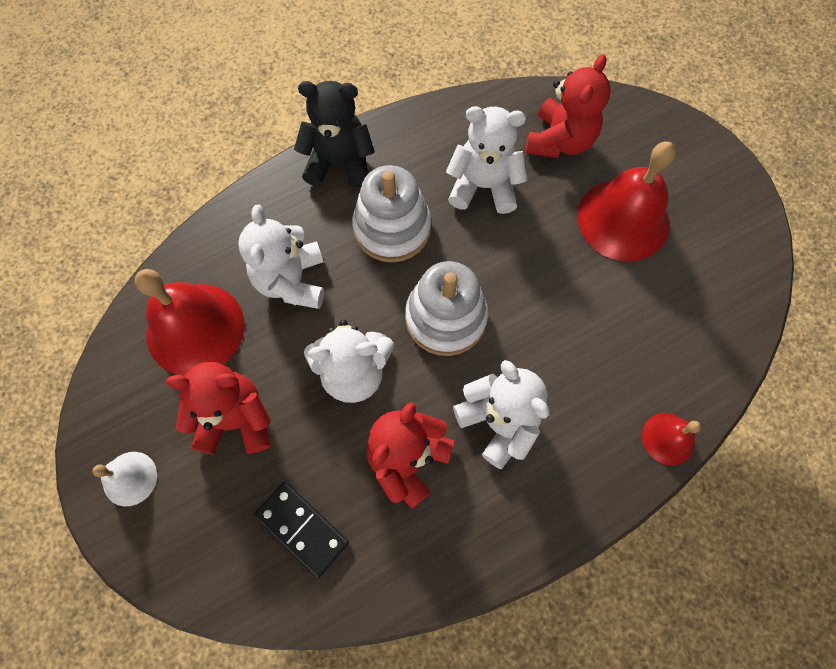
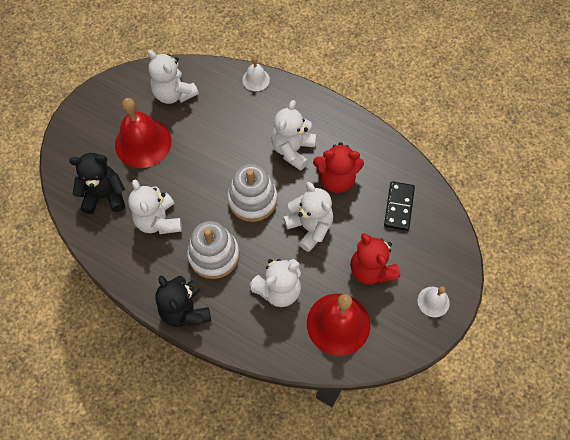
camera: 120 degrees left, 5 degrees down
(559, 141) = (104, 195): red teddy bear -> black teddy bear
(668, 438) = (256, 79): red bell -> white bell
(696, 299) = (174, 94): none -> white teddy bear

